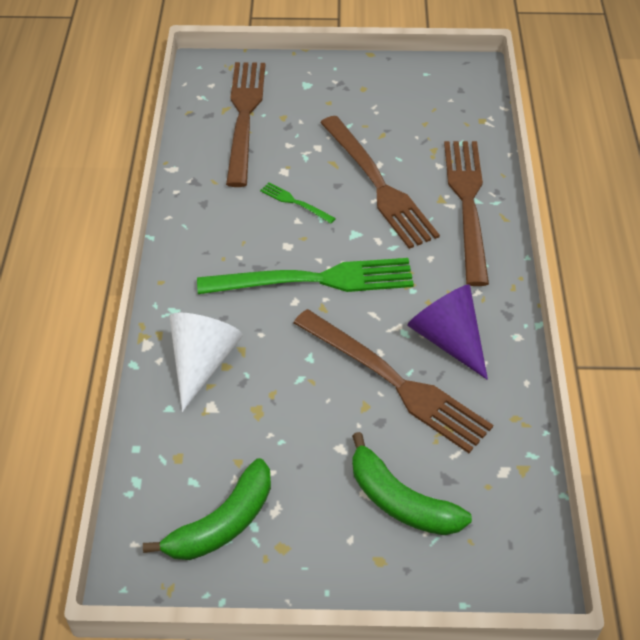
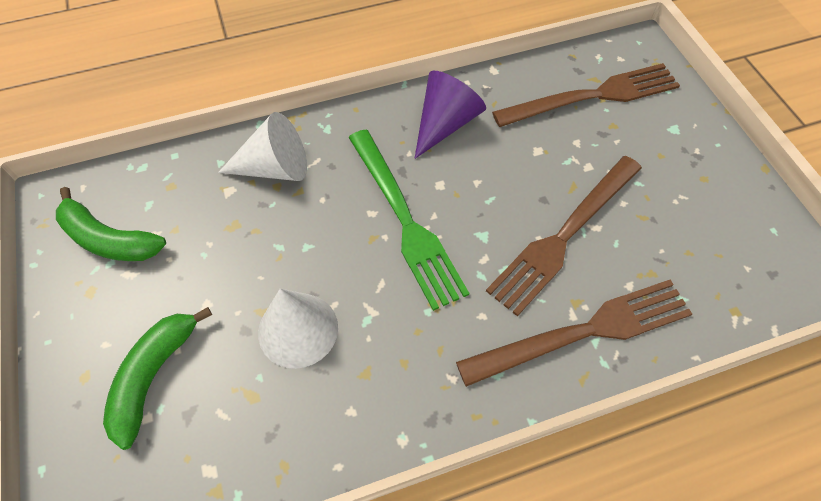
camera: 70 degrees right, 10 degrees up
(295, 202) = (500, 172): green fork -> none
(395, 382) = (298, 330): brown fork -> white cone
(448, 339) = (371, 365): purple cone -> purple cone (445, 124)

